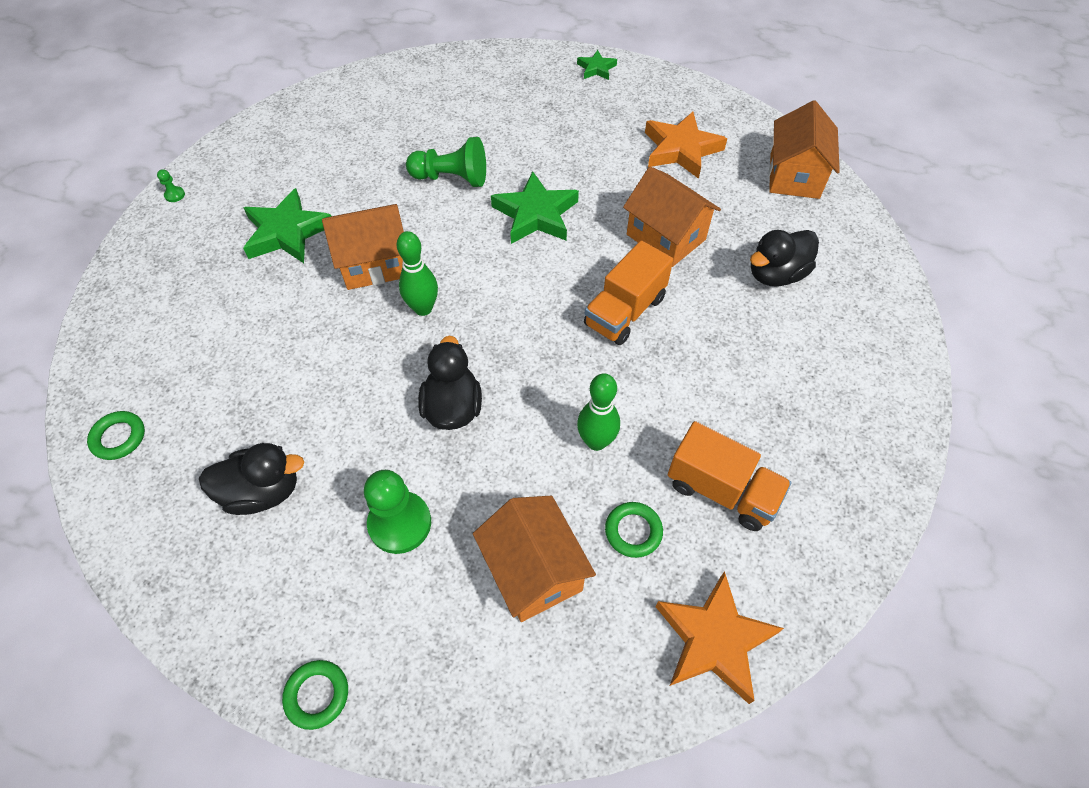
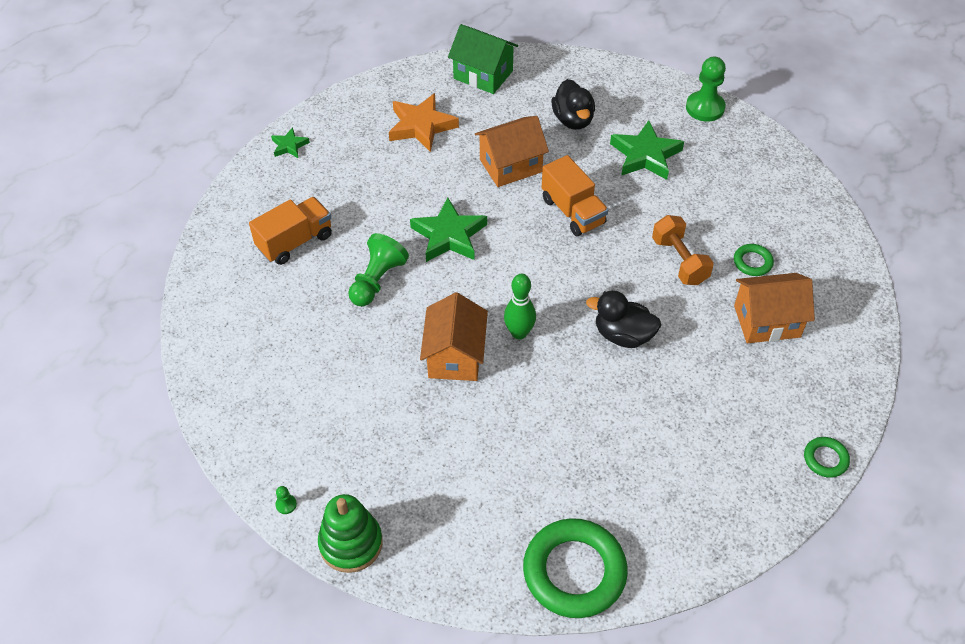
camera: 70 degrees left, 5 degrees down
(119, 437) = (574, 571): green ring -> green ring, size x2.16
(138, 250) = (351, 543): none -> green stacking toy
(263, 491) = (659, 470): black duck -> none
(287, 232) = (386, 415): green star -> green star (645, 155)
(400, 523) = (711, 388): green pawn -> green pawn (705, 108)
(596, 441) = (679, 261): green bowling pin -> orange dumbbell
(714, 640) = (832, 247): orange star -> none
(721, 490) = (736, 209): orange truck -> orange truck (295, 241)
(794, 176) = (483, 75): orange house -> green house

